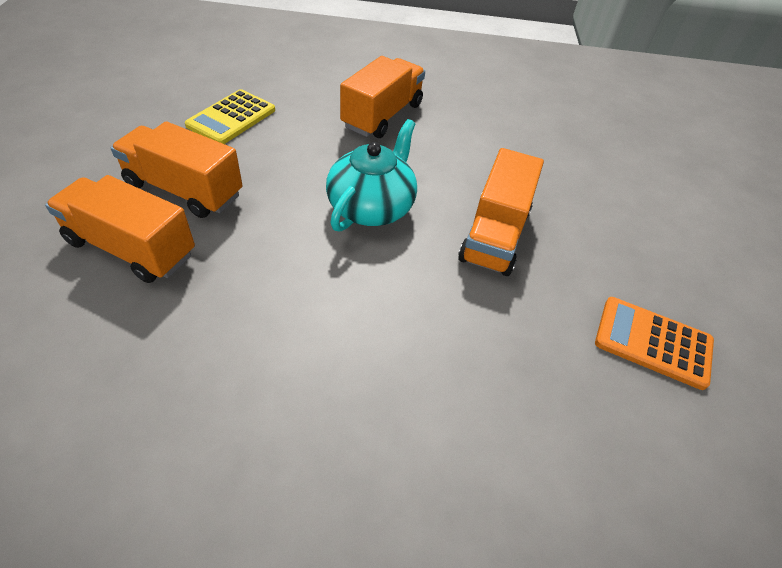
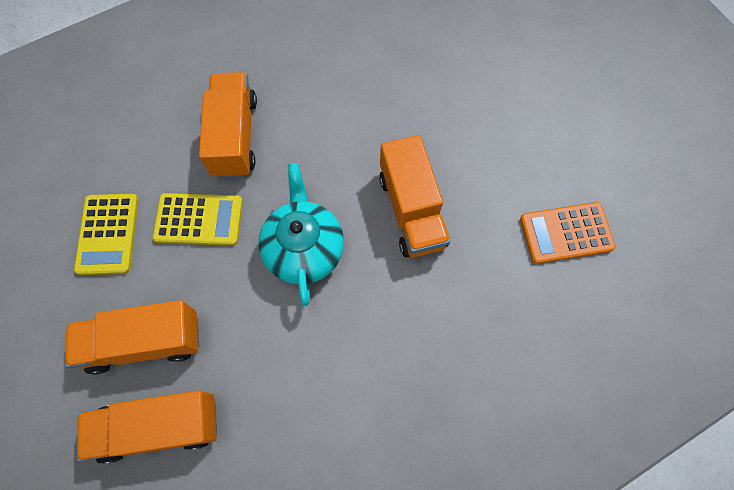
camera: 30 degrees left, 20 degrees up
(305, 145) = (199, 219): none -> yellow calculator

